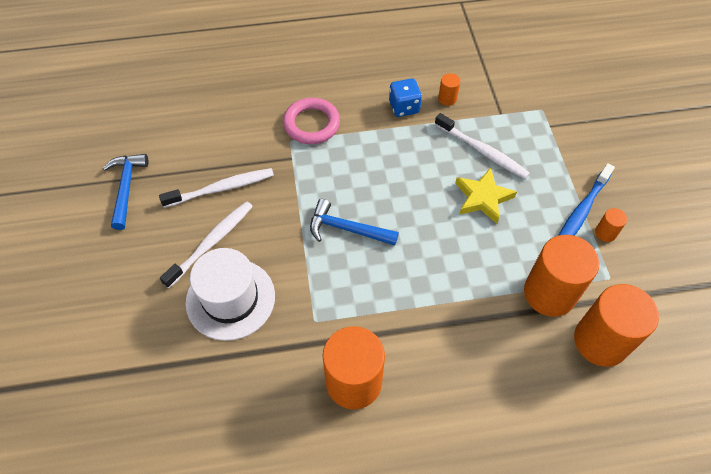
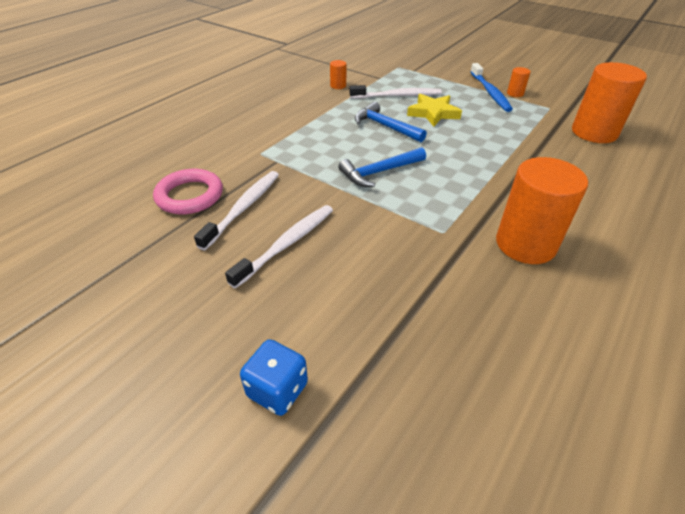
camera: 45 degrees left, 15 degrees down
(126, 188) = (142, 262): blue hammer -> blue hammer (385, 126)
(211, 243) = (287, 244): white toothbrush -> white toothbrush turned 45 degrees clockwise
(230, 299) = (360, 266): white hat -> none
(311, 124) = (264, 138): pink ring -> pink ring (190, 196)
(404, 107) = (317, 101): blue dice -> blue dice (277, 390)
(549, 293) = (538, 130): orange cylinder -> none

